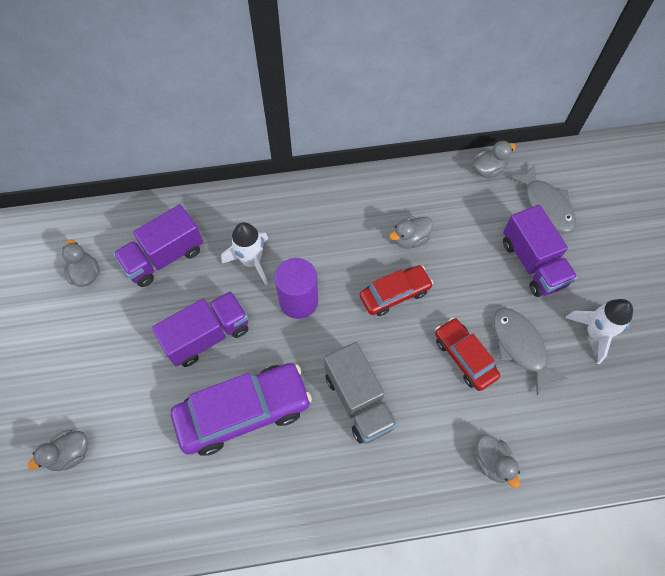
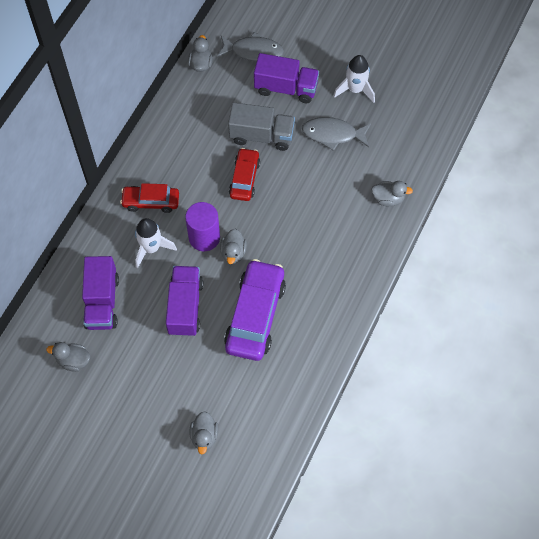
camera: 55 degrees left, 0 degrees up
(358, 400) = (298, 245): grey truck -> grey truck (261, 136)
(410, 239) = (213, 144): grey duck -> grey duck (233, 252)
(464, 357) = (316, 168): red car -> red car (151, 202)

